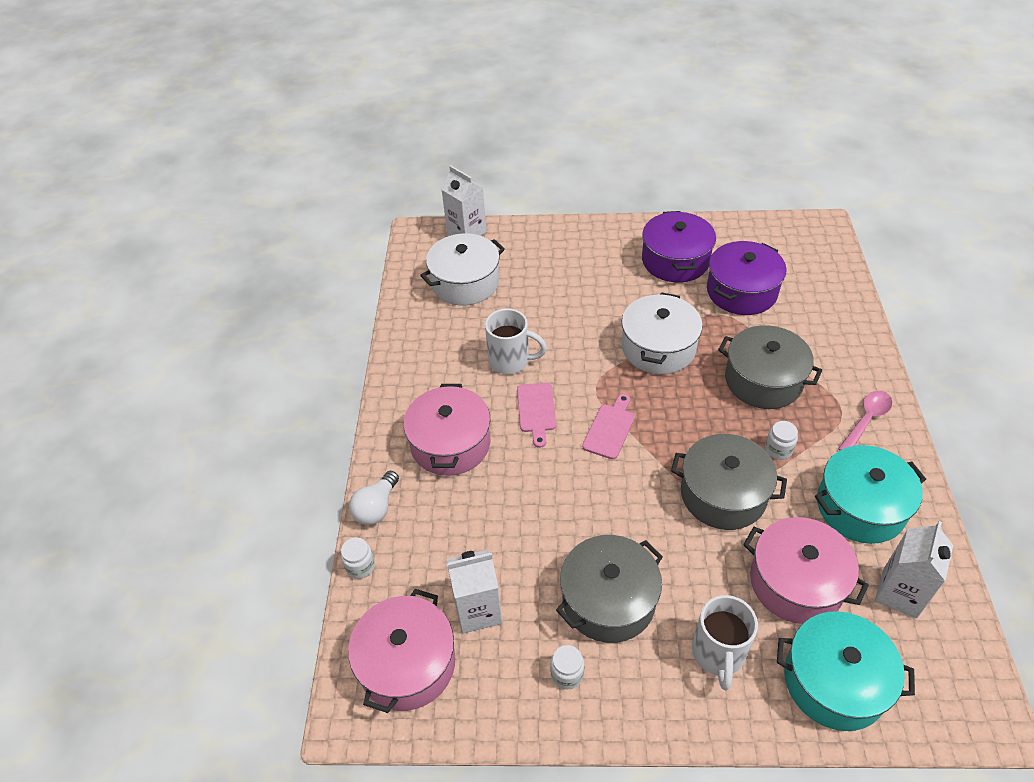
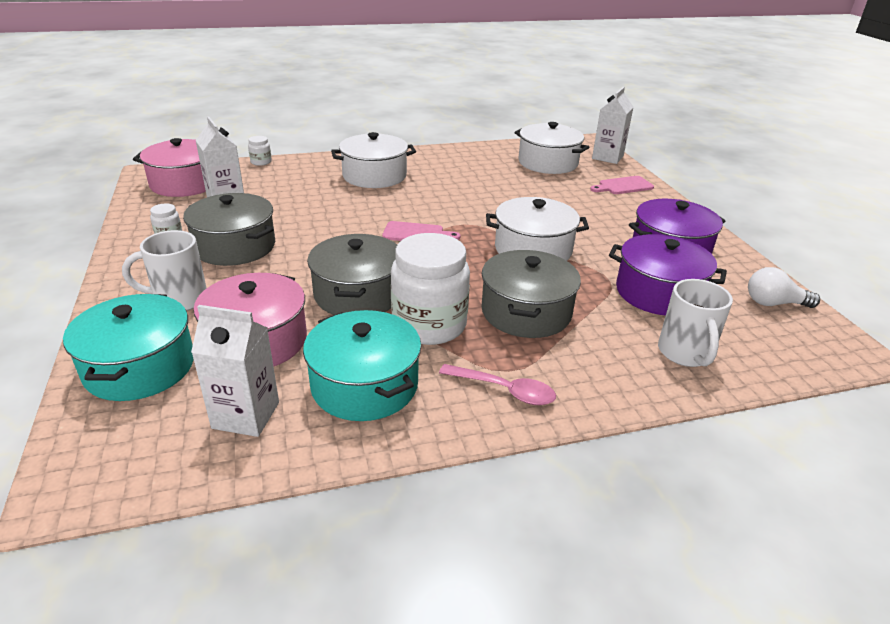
camera: 70 degrees right, 15 degrees down
(376, 507) = (309, 161): white light bulb -> white light bulb (774, 303)
(450, 444) = (374, 176): pink pot -> white pot
(510, 361) = (471, 187): white mug -> white mug (685, 353)
(536, 410) = (422, 202): pink cutting board -> pink cutting board (623, 186)
(778, 449) = (429, 325): white jar -> white jar, size x2.38

